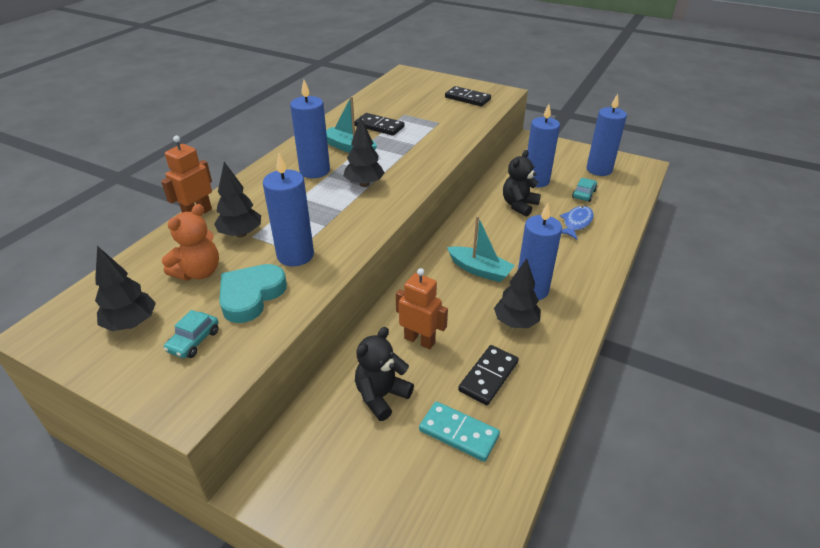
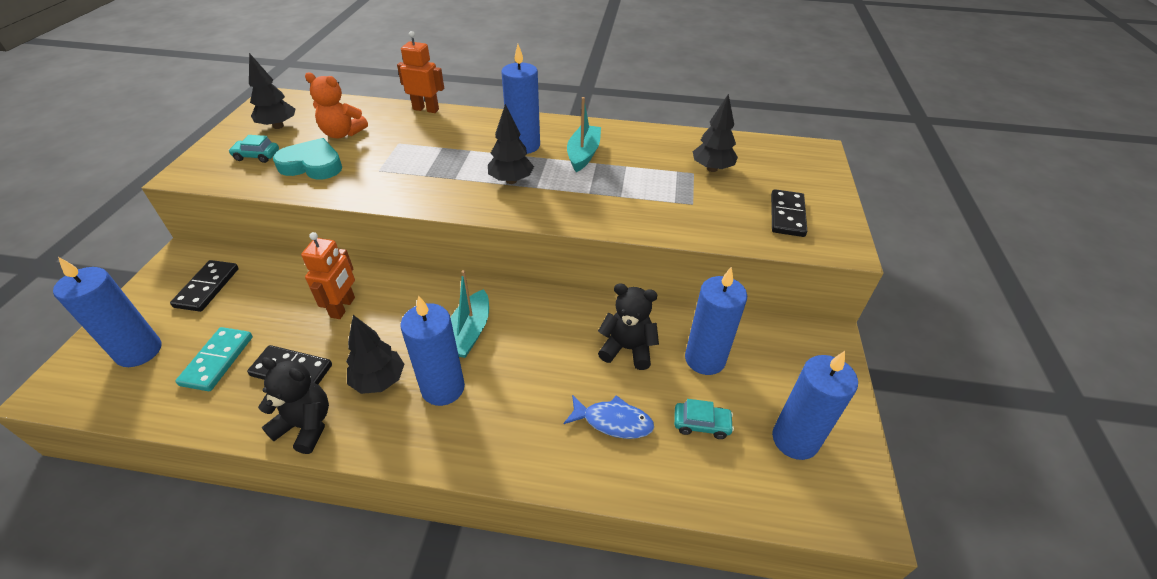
camera: 70 degrees right, 5 degrees up
(241, 234) = (400, 136): black tree -> black tree (712, 169)
(295, 255) = (373, 171): blue candle -> blue candle (139, 351)
(379, 126) = (647, 162): black domino -> black domino (207, 287)
(381, 396) = (268, 298): black teddy bear -> black teddy bear (306, 425)

